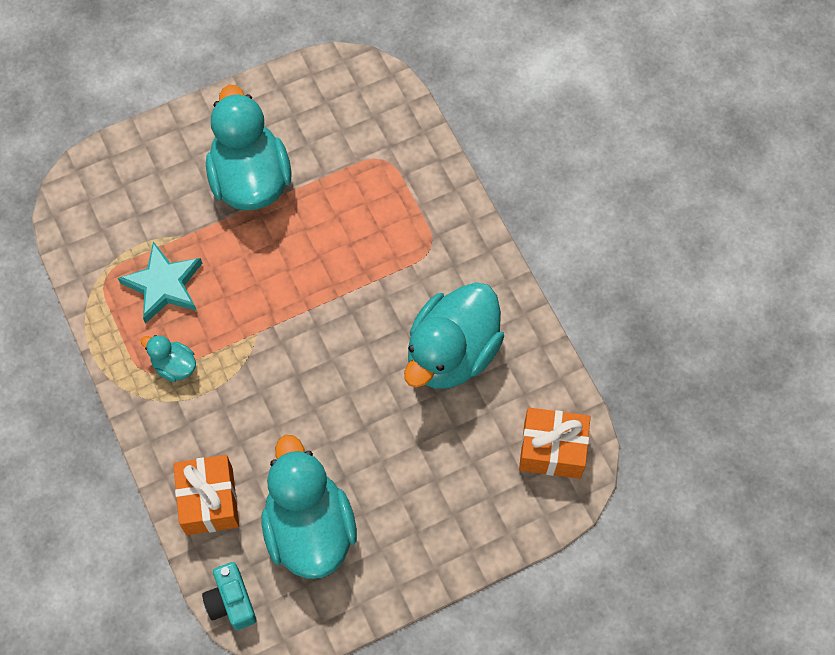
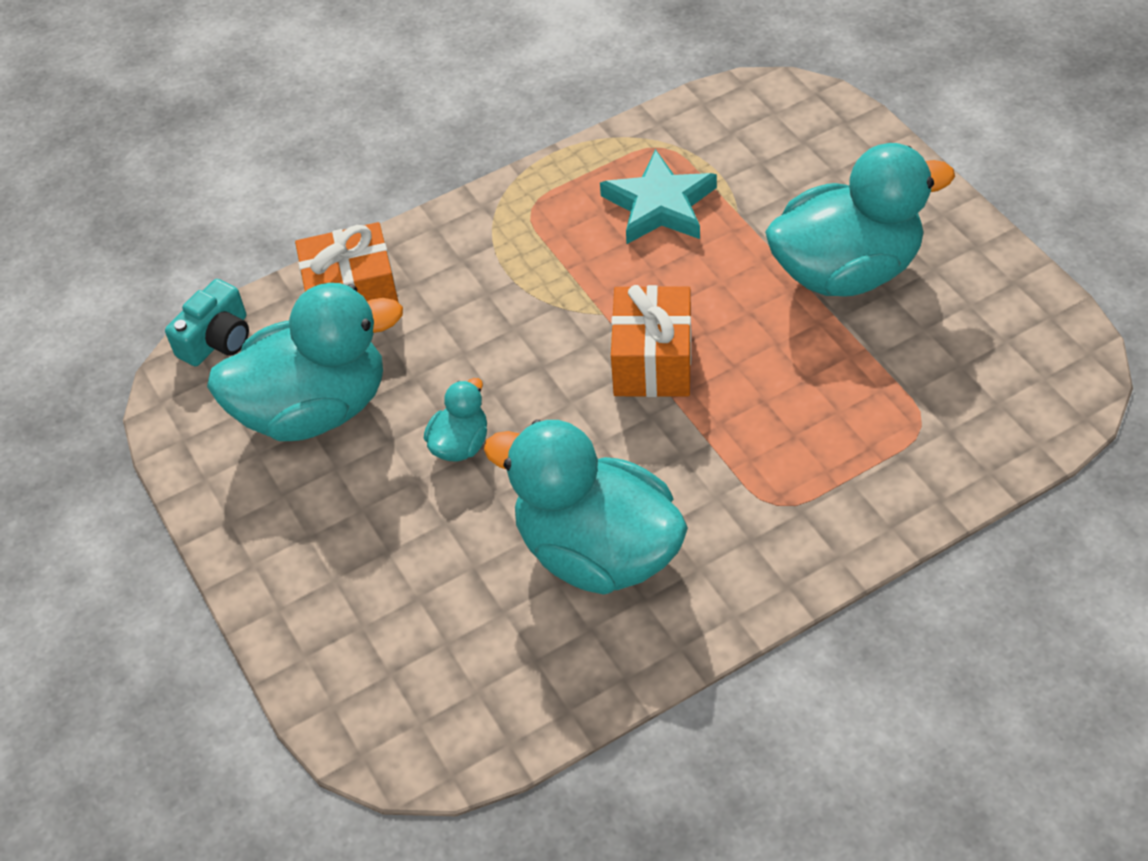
camera: 90 degrees right, 15 degrees down
(174, 365) = (542, 234): turquoise duck -> turquoise duck (460, 444)
(231, 601) = (217, 340): turquoise camera -> turquoise camera turned 150 degrees clockwise
(552, 449) = (442, 707): orange gift -> orange gift (652, 362)

